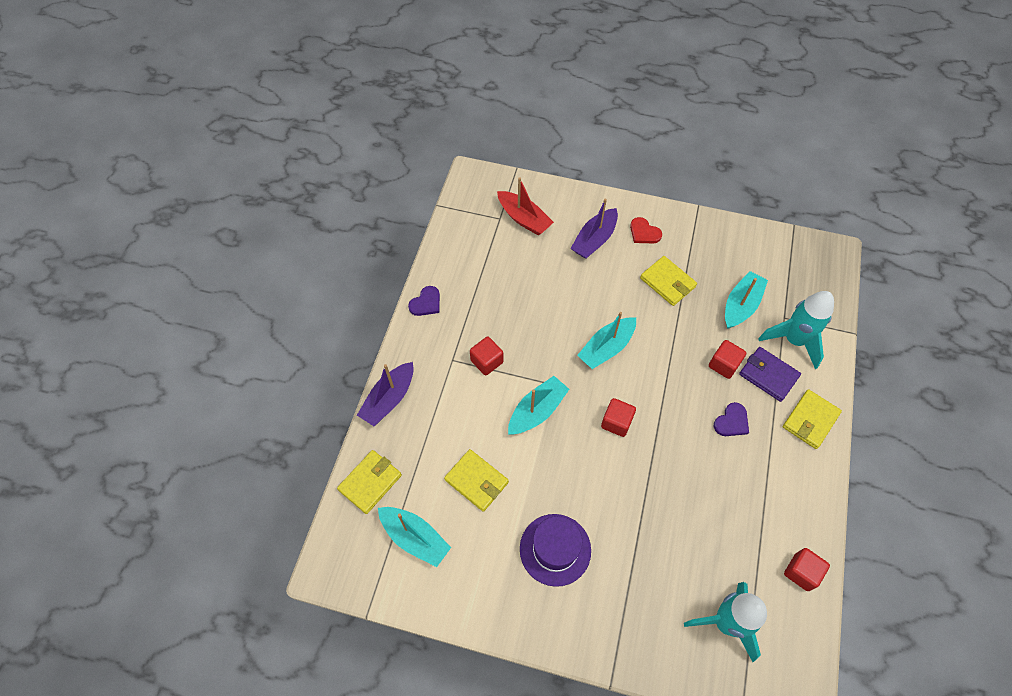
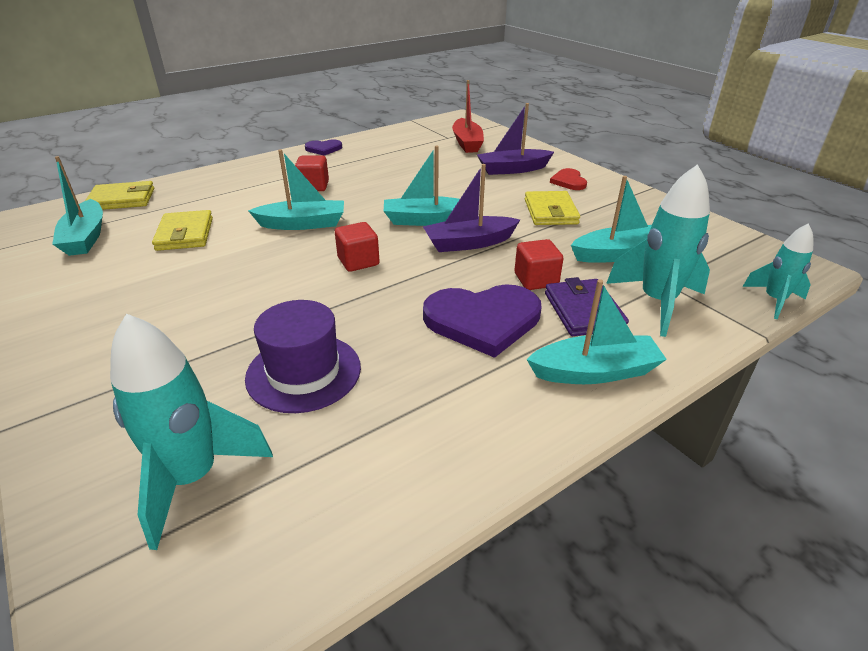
camera: 40 degrees right, 25 degrees down
(389, 399) = (214, 173): purple boat -> purple boat (469, 243)
(555, 549) = (157, 303): purple hat -> purple hat (304, 372)
(731, 422) = (483, 320): purple heart -> purple heart, size x1.95
(801, 572) = (369, 505): red cube -> none
(810, 420) = (594, 372): yellow wallet -> turquoise boat
(840, 297) = (774, 300): none -> turquoise rocket

